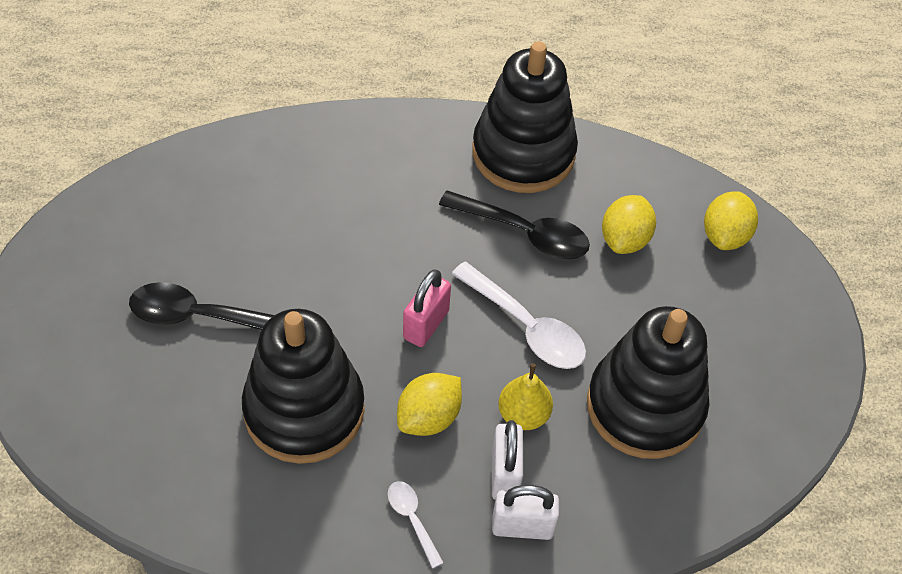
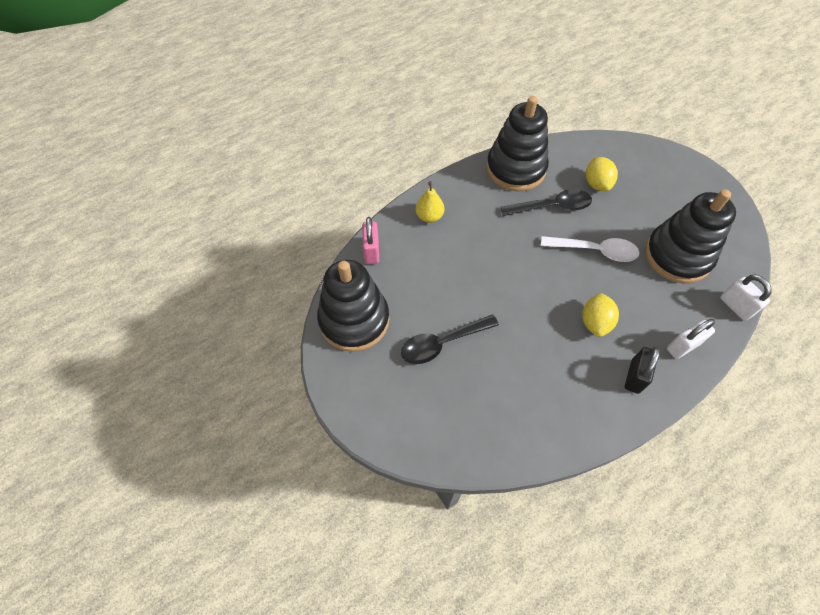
camera: 30 degrees left, 5 degrees up
(304, 410) = (537, 357): black stacking toy -> black stacking toy (354, 320)
(412, 519) = (634, 376): white spoon -> black padlock
(426, 324) = (551, 278): pink padlock -> pink padlock (371, 251)
(504, 474) = (652, 327): white padlock -> white padlock (735, 306)
(523, 414) = (633, 293): yellow pear -> yellow pear (429, 216)
(725, 235) = (635, 157): yellow lemon -> none

